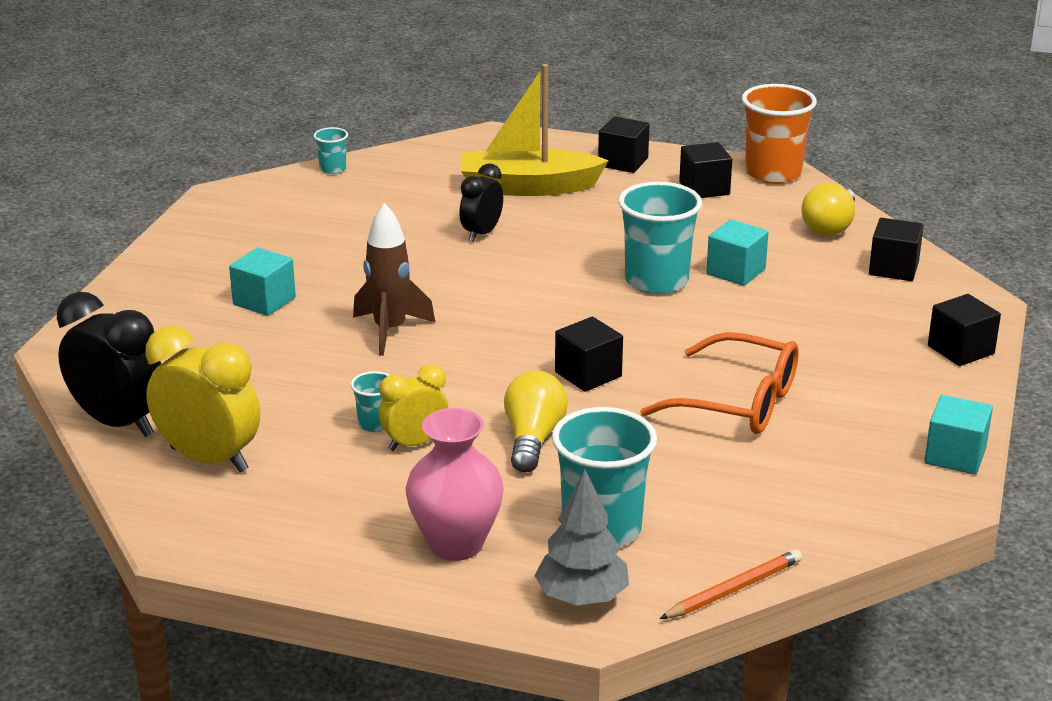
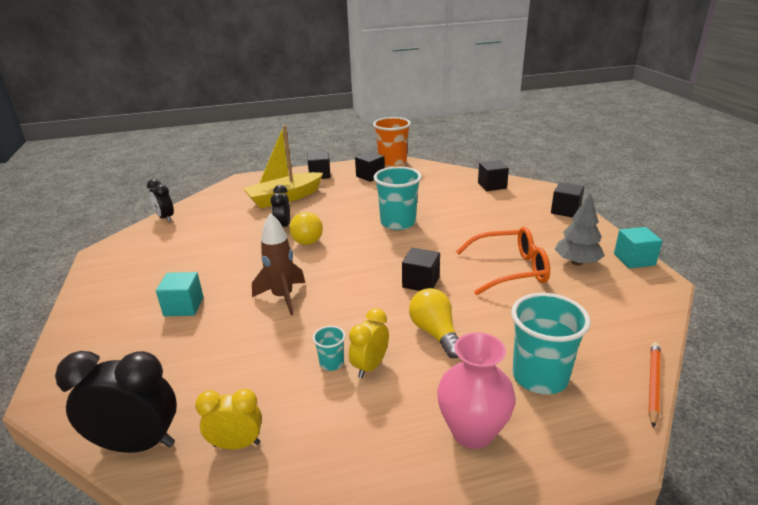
camera: 30 degrees left, 0 degrees up
(209, 459) = (237, 444): yellow clock -> yellow clock, size x0.61
(333, 169) = (165, 218): turquoise cup -> black clock
(582, 597) = (589, 434): grey tree -> grey tree (577, 262)
(735, 271) = (428, 207): turquoise cube -> none
(830, 226) = (443, 176): yellow light bulb -> yellow light bulb (307, 238)

